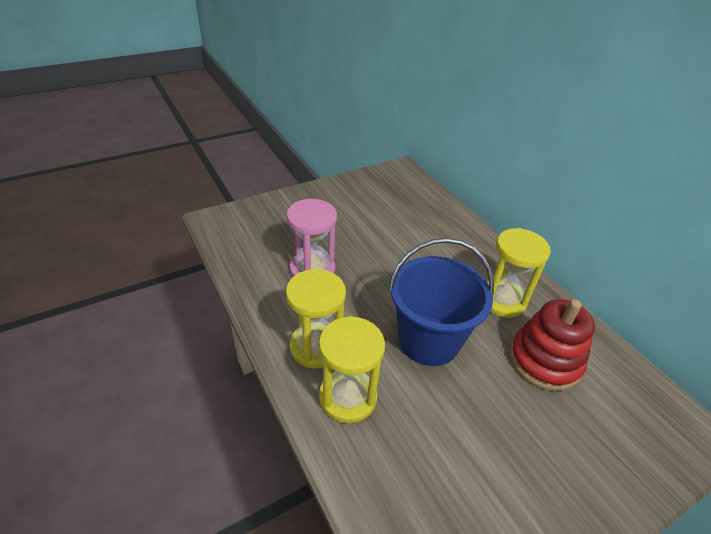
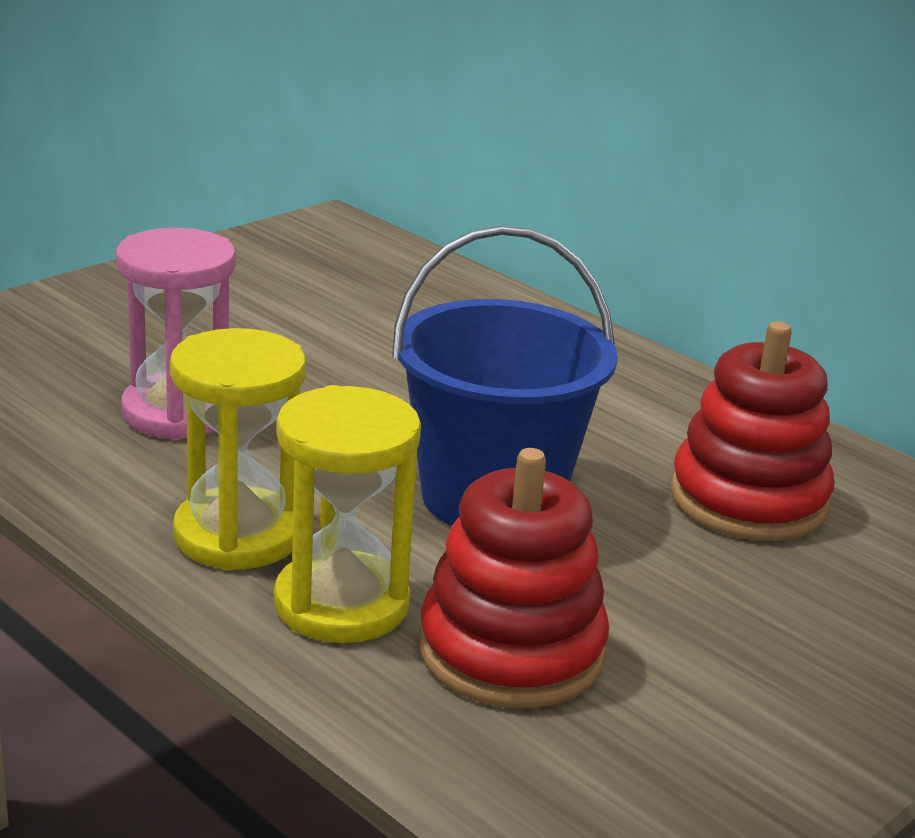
camera: 15 degrees left, 15 degrees down
(414, 442) = (511, 651): none -> red stacking toy
(502, 300) = (632, 418): yellow hourglass -> none

